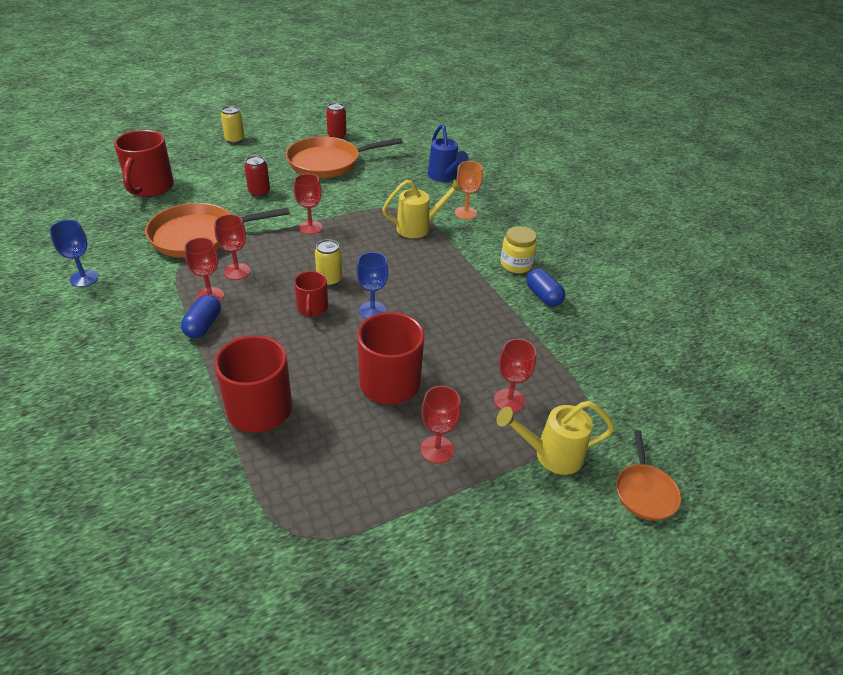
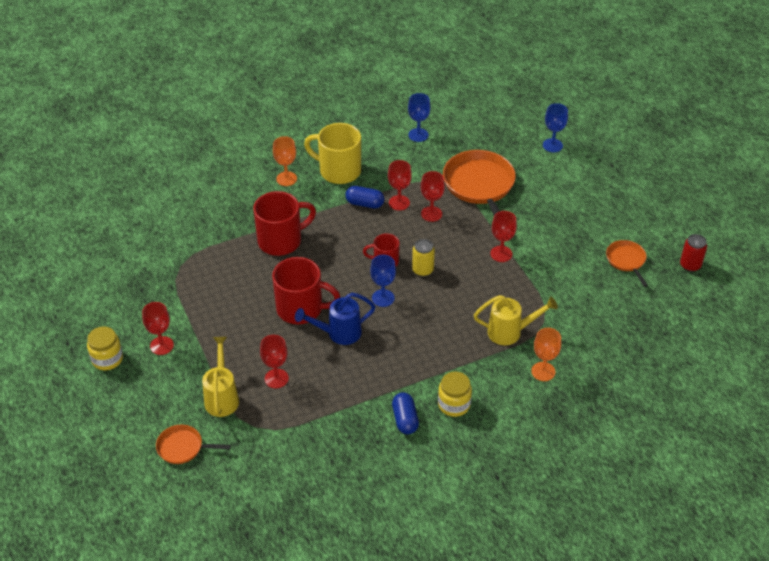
camera: 95 degrees right, 5 degrees up
(122, 407) = (286, 179): none -> orange goblet
(126, 351) = (338, 171): none -> yellow mug
(150, 188) = (552, 145): red mug -> blue goblet
(235, 140) = (658, 187): yellow can -> none
(259, 192) = (557, 215): red can -> none
(328, 162) = (626, 260): orange pan -> orange pan, size x0.52
(419, 227) = (510, 332): yellow watering can -> yellow watering can turned 75 degrees counterclockwise
(437, 449) = (234, 333): red goblet -> red goblet (161, 345)
(444, 177) = (616, 358): blue watering can -> blue watering can (338, 333)
(509, 623) = (107, 359): none -> yellow jar
(543, 296) = (405, 419): blue capsule -> blue capsule turned 75 degrees counterclockwise

